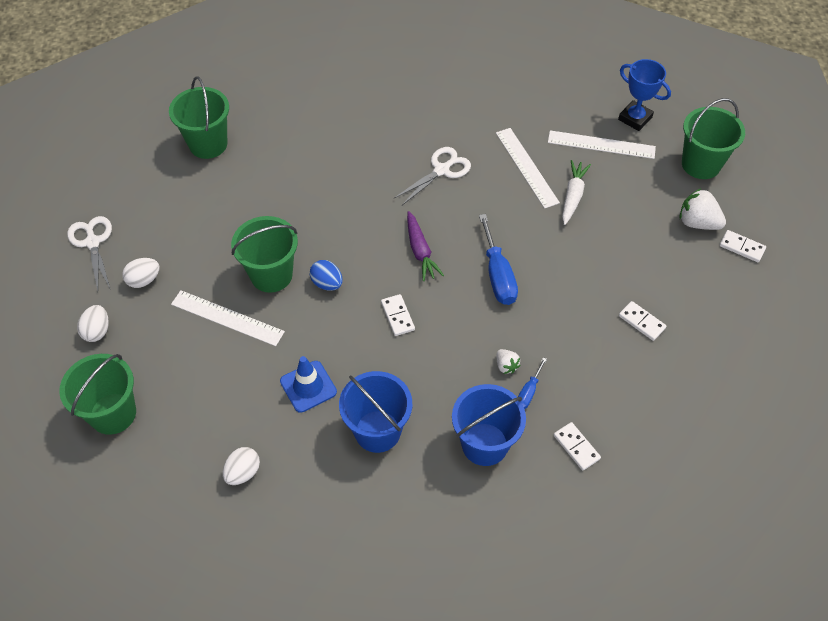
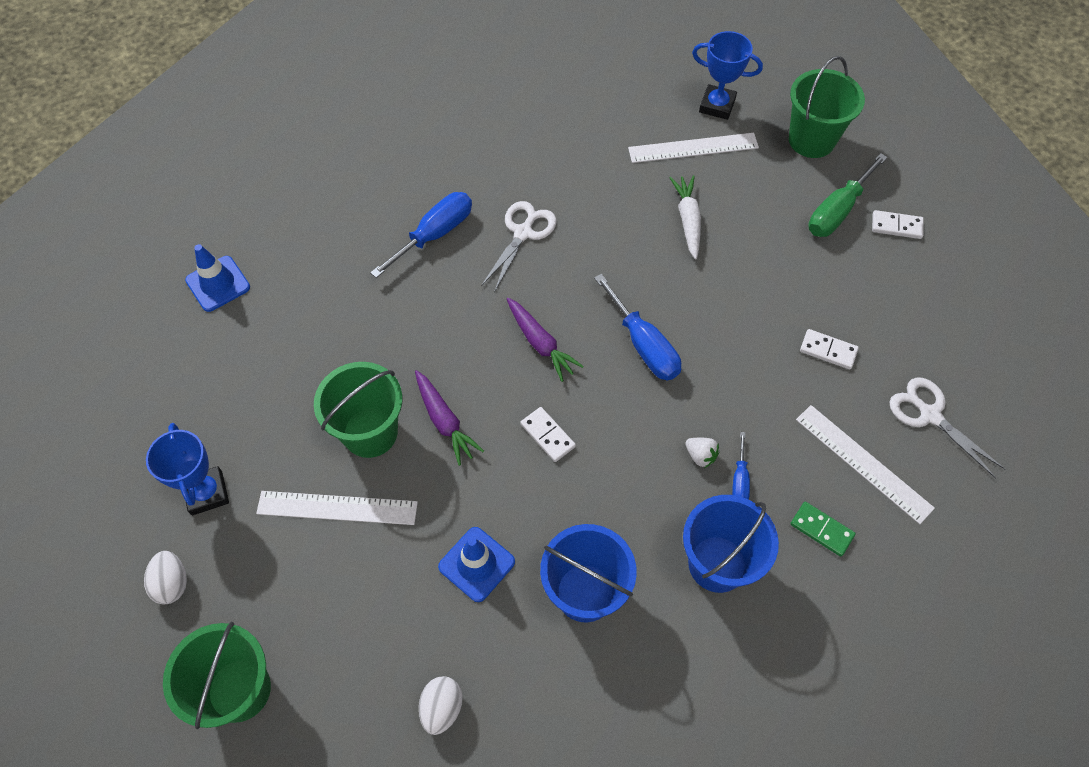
camera: 20 degrees left, 5 degrees up
(92, 242) = (116, 463): white scissors -> white scissors (930, 415)
(144, 280) = (207, 493): white egg -> blue trophy
(208, 144) = (218, 284): green bucket -> blue traffic cone
(327, 283) = (444, 421): blue egg -> purple carrot
(375, 153) = (435, 234): none -> blue screwdriver
(526, 167) = (620, 200): white ruler -> white ruler (863, 463)
(576, 447) = (821, 530): white domino -> green domino
(697, 222) = (837, 211): white strawberry -> green screwdriver

